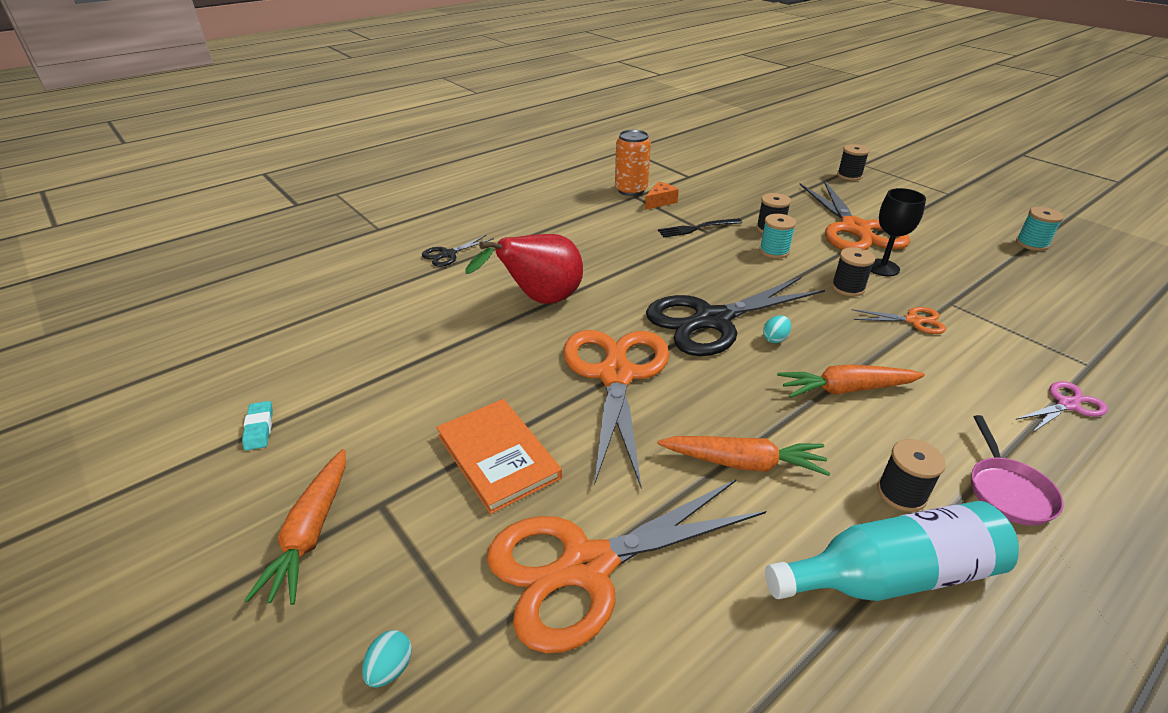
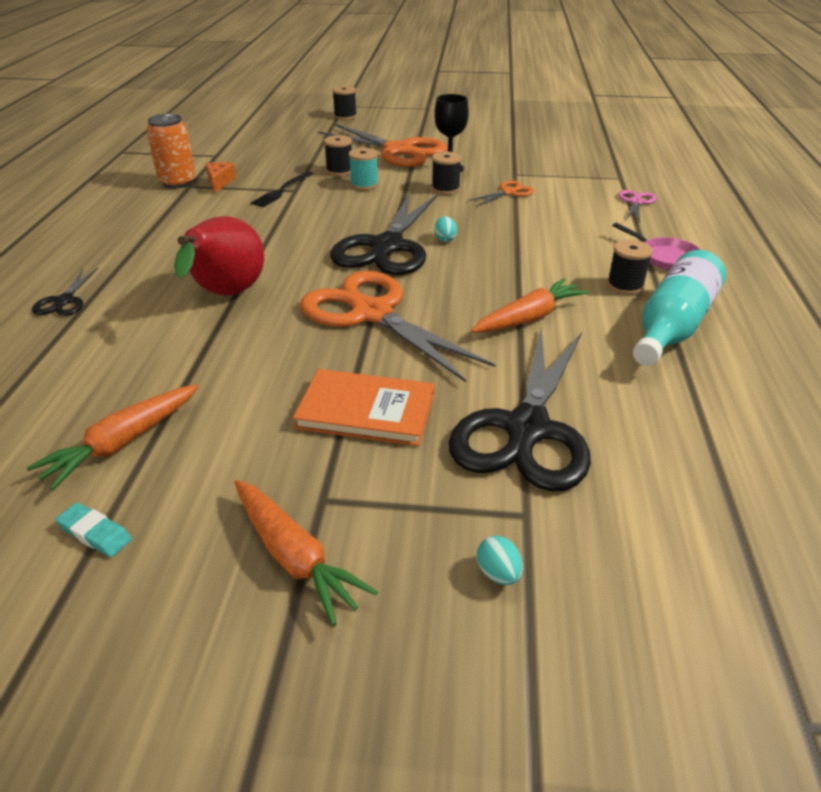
camera: 45 degrees left, 0 degrees up
(587, 566) = (527, 429): orange scissors -> black scissors
(846, 389) = (526, 248): orange carrot -> orange carrot (123, 443)
(1031, 244) = (512, 123): turquoise spool -> none

